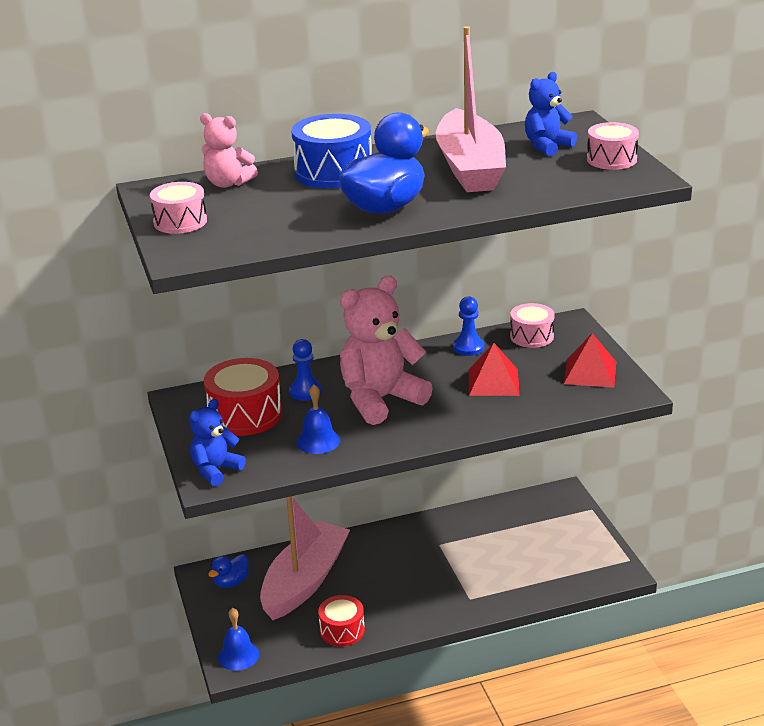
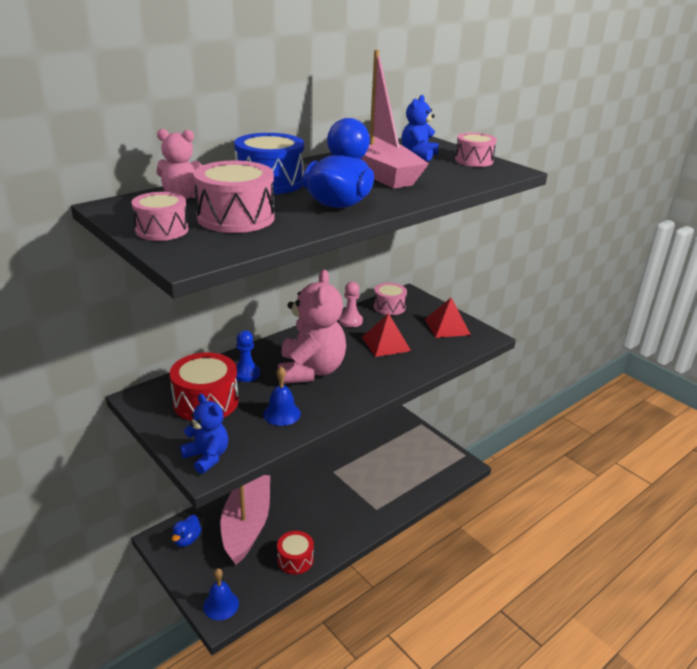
camera: 25 degrees left, 0 degrees up
(216, 470) = (207, 457): blue teddy bear -> blue teddy bear turned 120 degrees clockwise
(262, 214) = (236, 217): none -> pink drum
(380, 400) = (311, 371): pink teddy bear -> pink teddy bear turned 150 degrees clockwise
(468, 347) = (350, 321): blue pawn -> pink pawn

